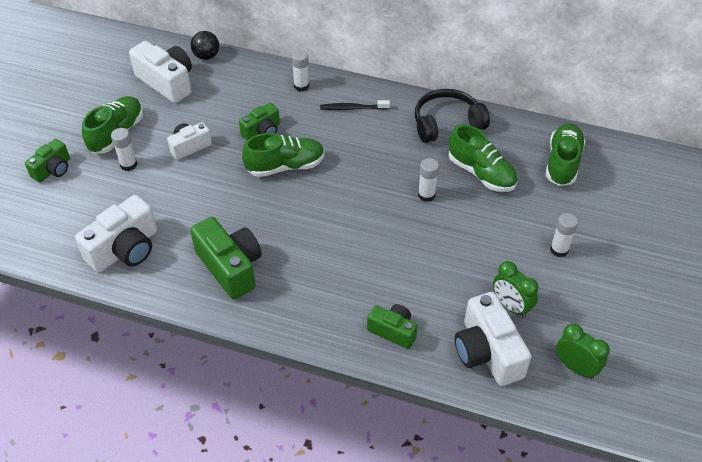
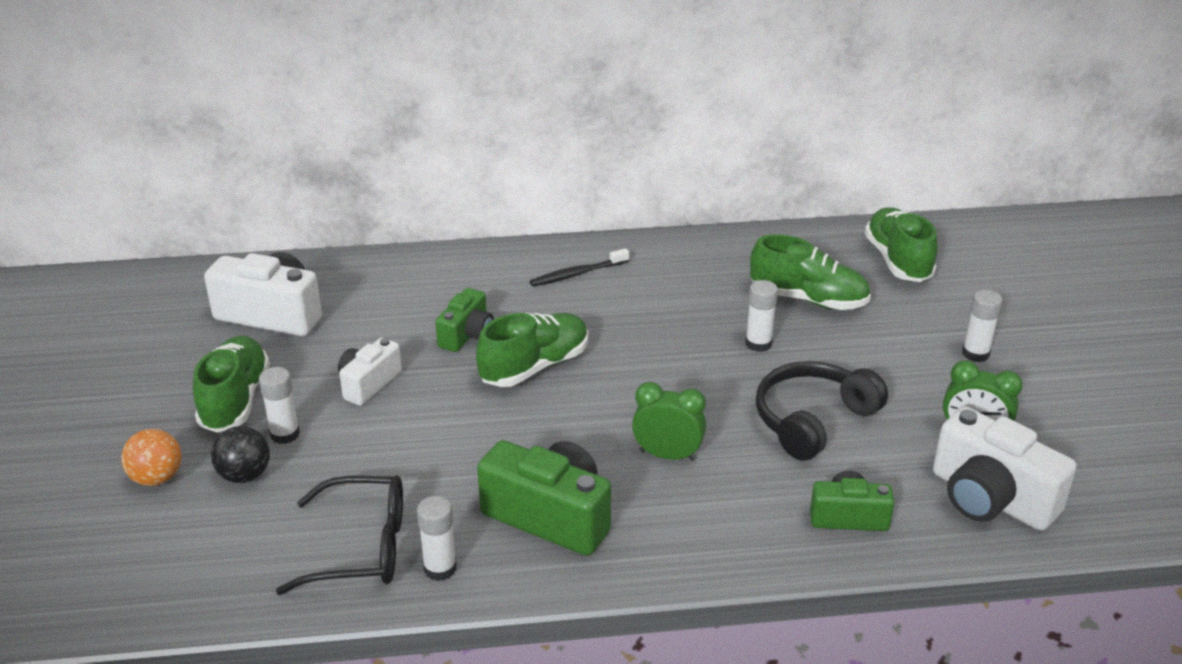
camera: 25 degrees left, 15 degrees down
(53, 169) = (157, 478): green camera -> orange ball
(125, 249) = (362, 548): white camera -> black glasses
(206, 56) = (312, 268): black ball -> black ball (245, 475)
(301, 86) = (483, 267): white glue stick -> white glue stick (440, 568)
(446, 123) = (717, 257): black headphones -> black headphones (812, 420)
(575, 367) = (1110, 477): green clock -> green clock (667, 455)

